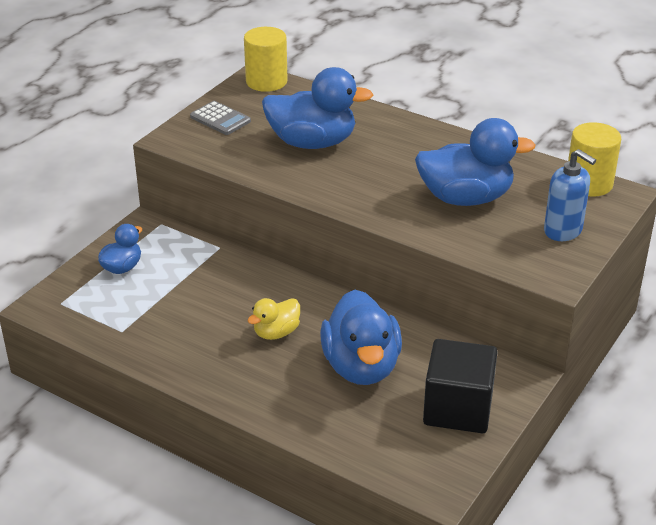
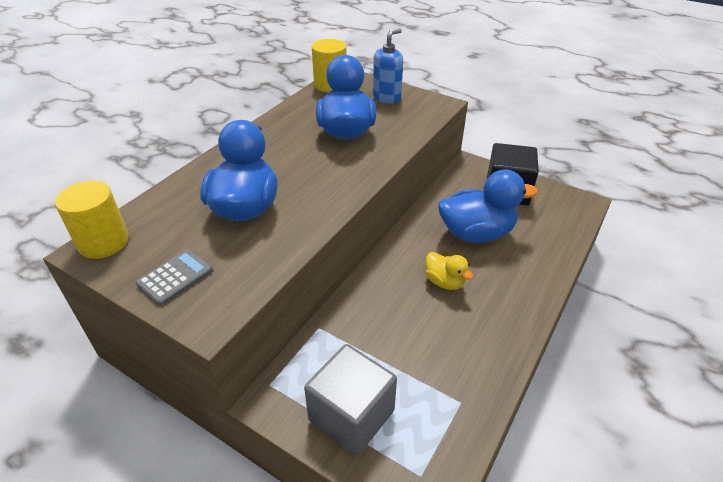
camera: 90 degrees left, 5 degrees up
(122, 267) = (351, 415): blue duck -> grey cube

